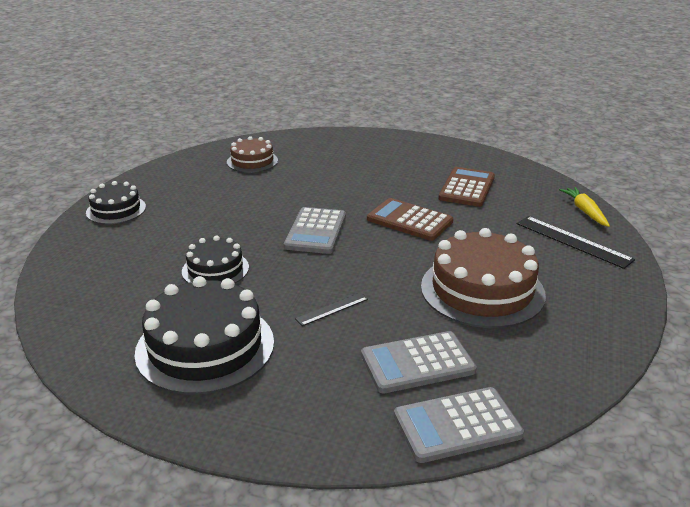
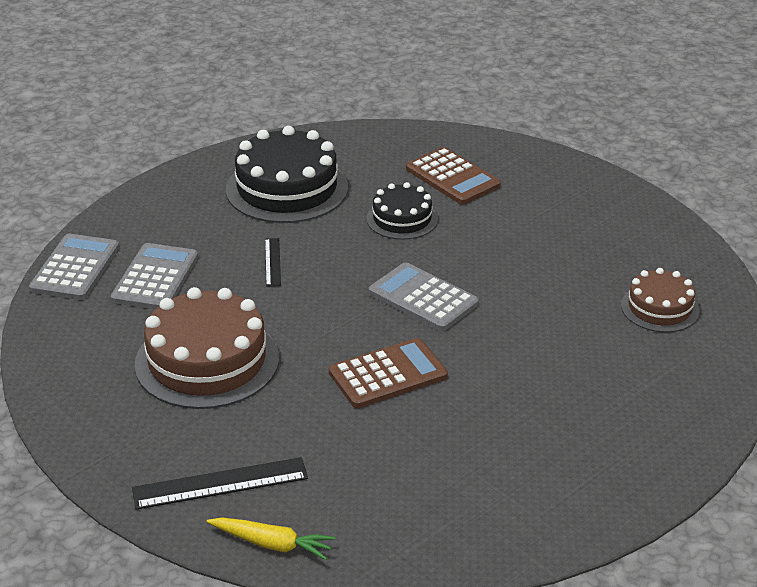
camera: 120 degrees right, 5 degrees up
(116, 209) = (584, 188): black cake -> none
(467, 188) = (431, 466): brown calculator -> brown calculator (452, 177)

